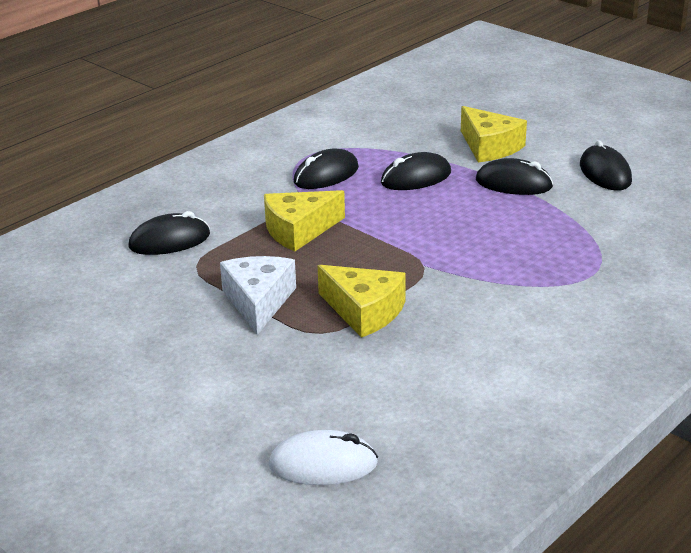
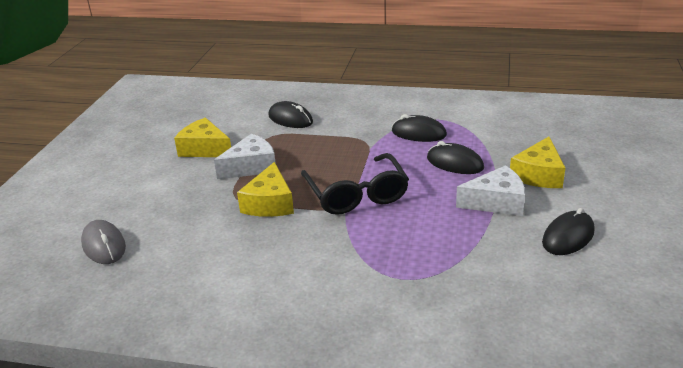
camera: 60 degrees right, 0 degrees up
(299, 230) = (341, 149): yellow cheese -> yellow cheese (204, 149)
(323, 464) = (104, 245): white mouse -> grey mouse
(409, 251) = (356, 194): none -> black glasses
(513, 183) = (496, 202): black mouse -> white cheese

